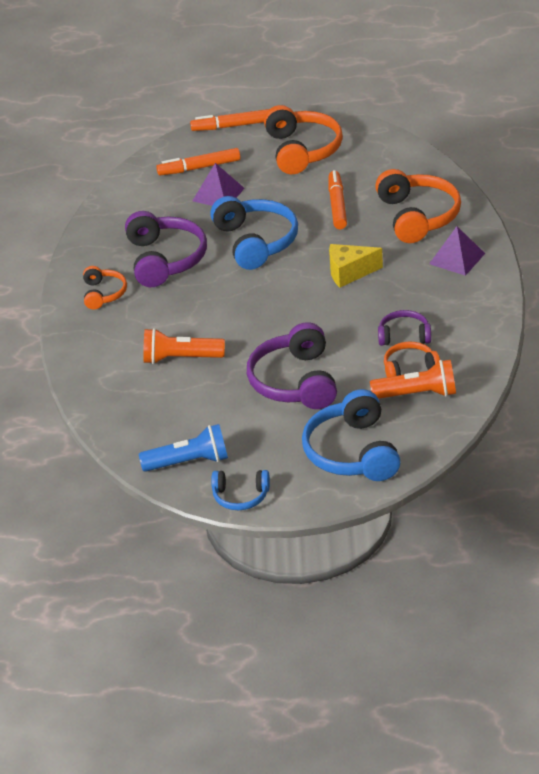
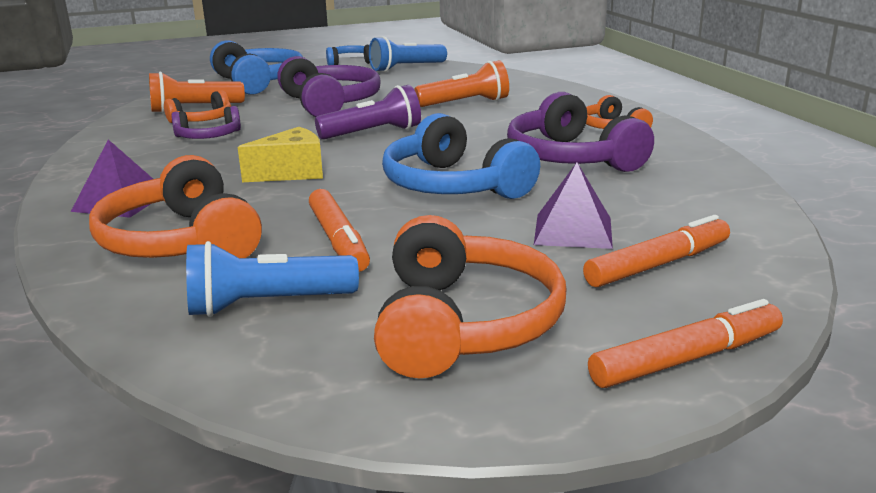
camera: 160 degrees right, 15 degrees down
(278, 318) = (373, 133): none -> purple flashlight
(302, 150) = (463, 324): orange headphones -> orange headphones turned 150 degrees counterclockwise
(378, 170) = (267, 305): none -> blue flashlight

